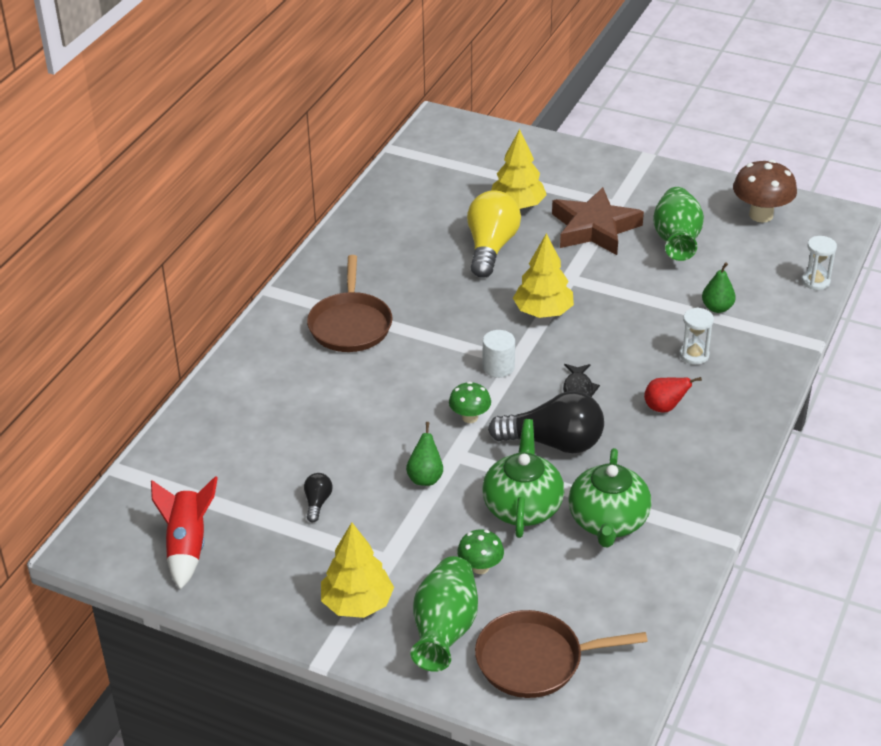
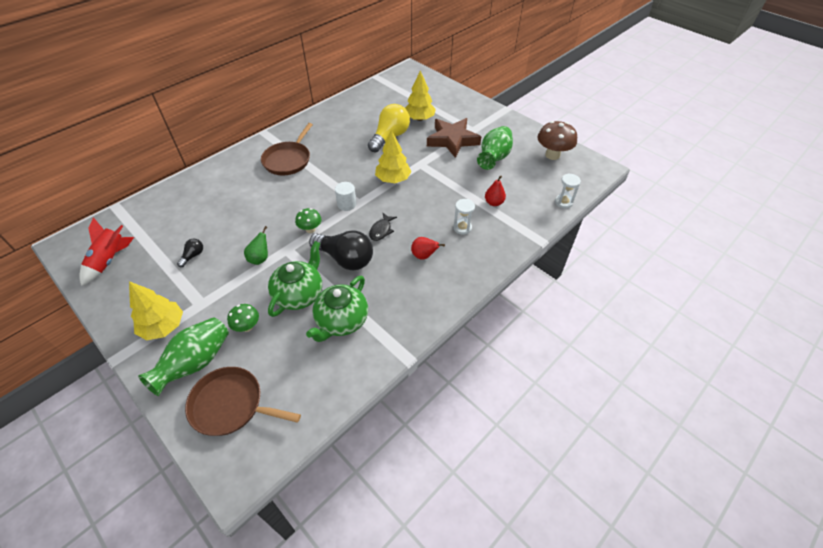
camera: 20 degrees right, 10 degrees up
(717, 308) = (494, 203): green pear -> red pear

